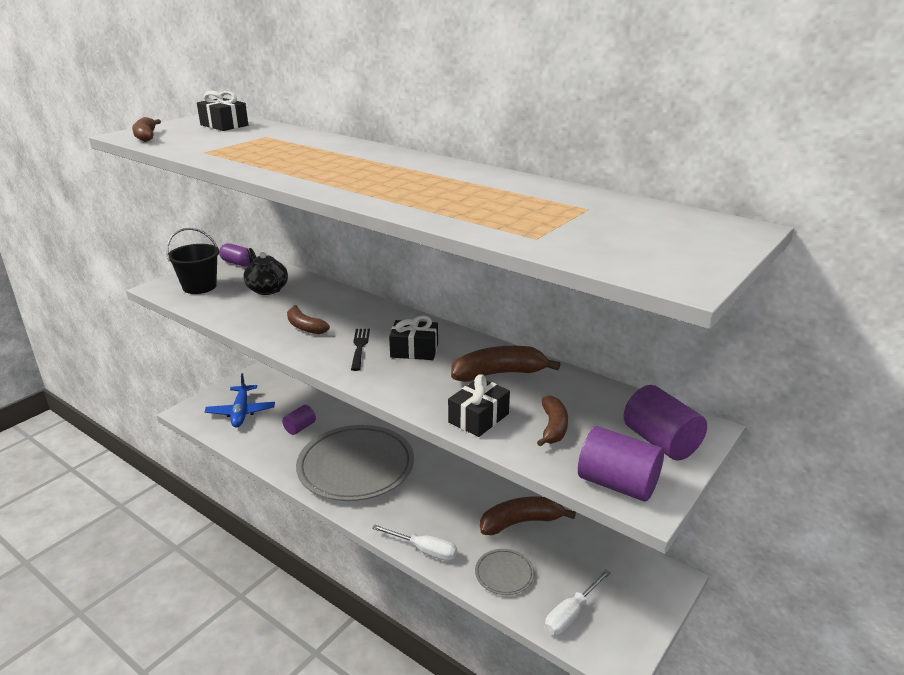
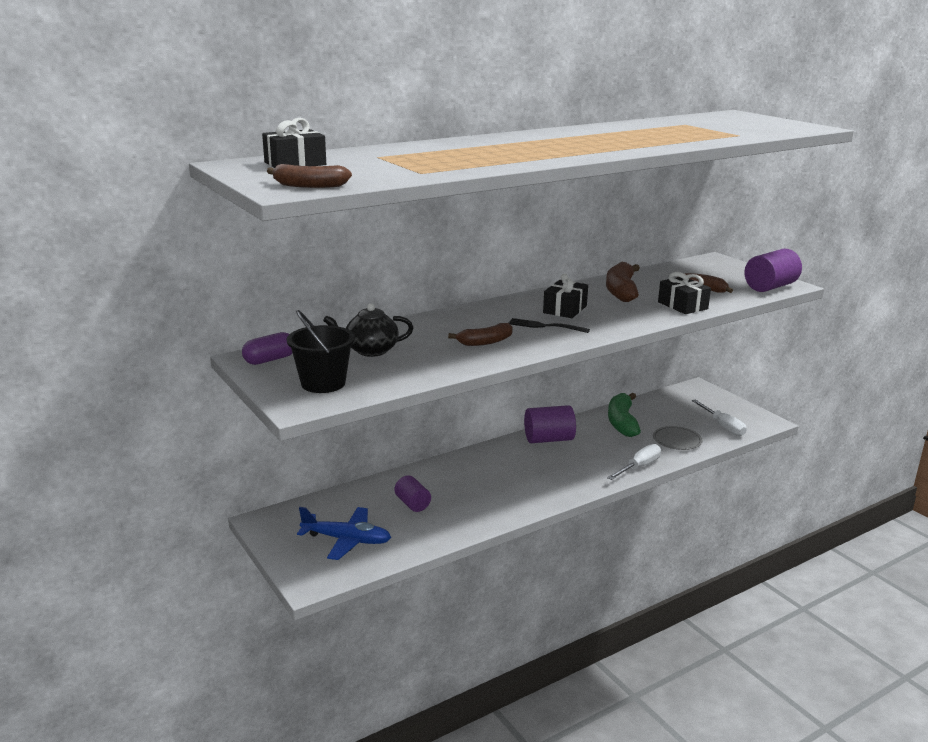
camera: 70 degrees left, 5 degrees down
(356, 467) = (505, 481): grey plate -> none
(521, 522) = (622, 422): brown banana -> green banana
(660, 442) = (728, 270): purple cylinder -> purple cylinder (549, 439)

